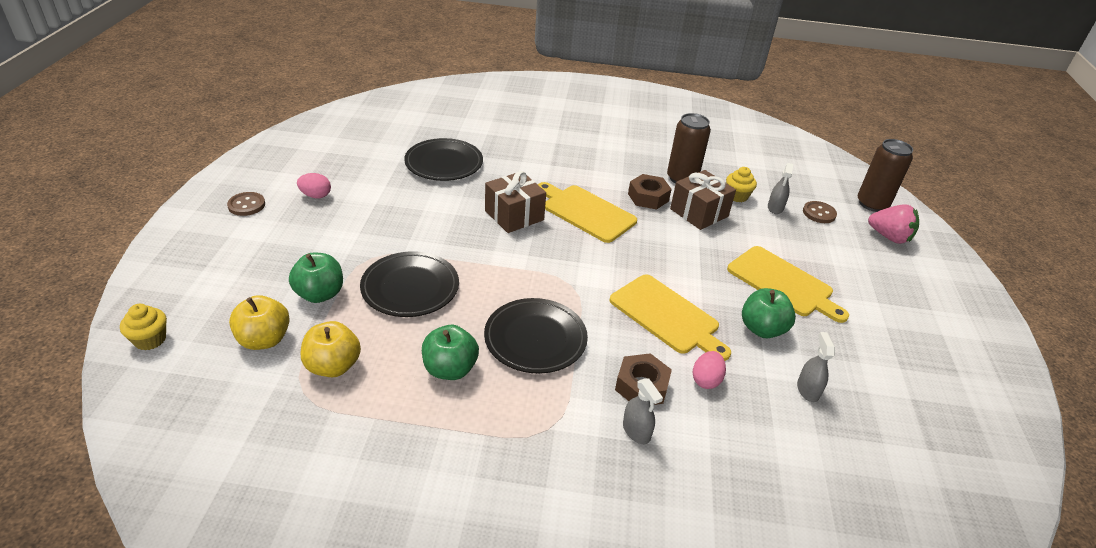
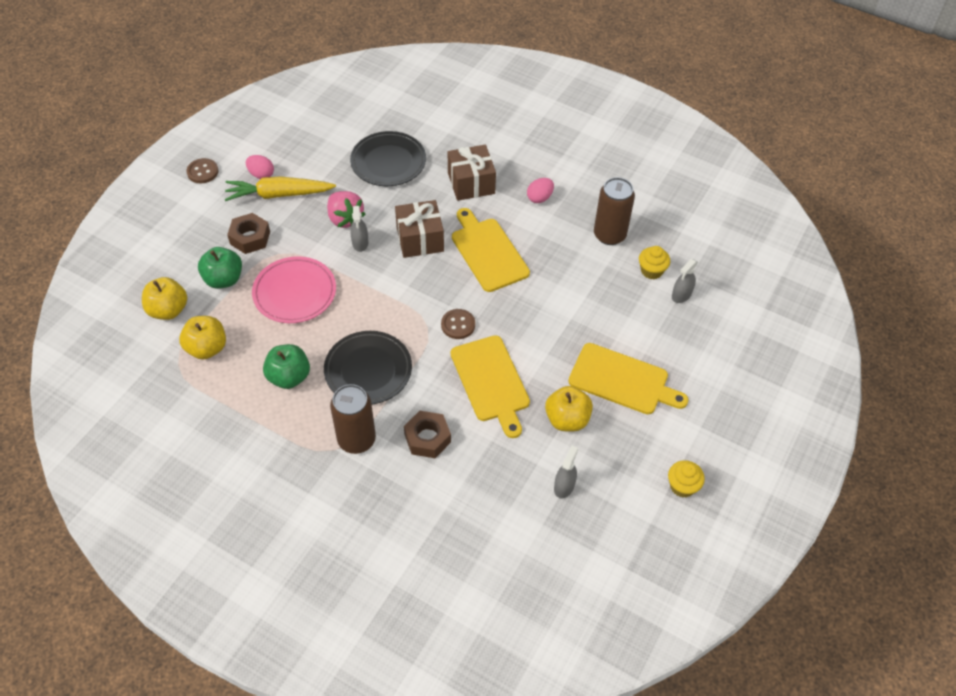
camera: 25 degrees right, 15 degrees up
(150, 340) = (92, 287): yellow cupcake -> yellow cupcake (682, 486)
(344, 208) = (279, 194): none -> yellow carrot
(410, 288) = (295, 293): black plate -> pink plate
(636, 431) = (399, 473): grey spray bottle -> grey spray bottle (360, 243)
(648, 197) = (559, 250): brown nut -> brown nut (250, 238)
(699, 212) = (598, 280): brown gift -> brown gift (471, 183)
(706, 380) = (483, 450): pink egg -> pink egg (539, 198)
(762, 329) = (567, 419): green apple -> yellow apple
(783, 283) = (622, 380): yellow cutting board -> yellow cutting board turned 45 degrees counterclockwise
(819, 213) = (723, 313): brown button -> brown button (458, 325)
(872, 204) = (792, 317): brown can -> brown can (356, 439)
(889, 237) = (776, 361): pink strawberry -> pink strawberry (345, 219)

